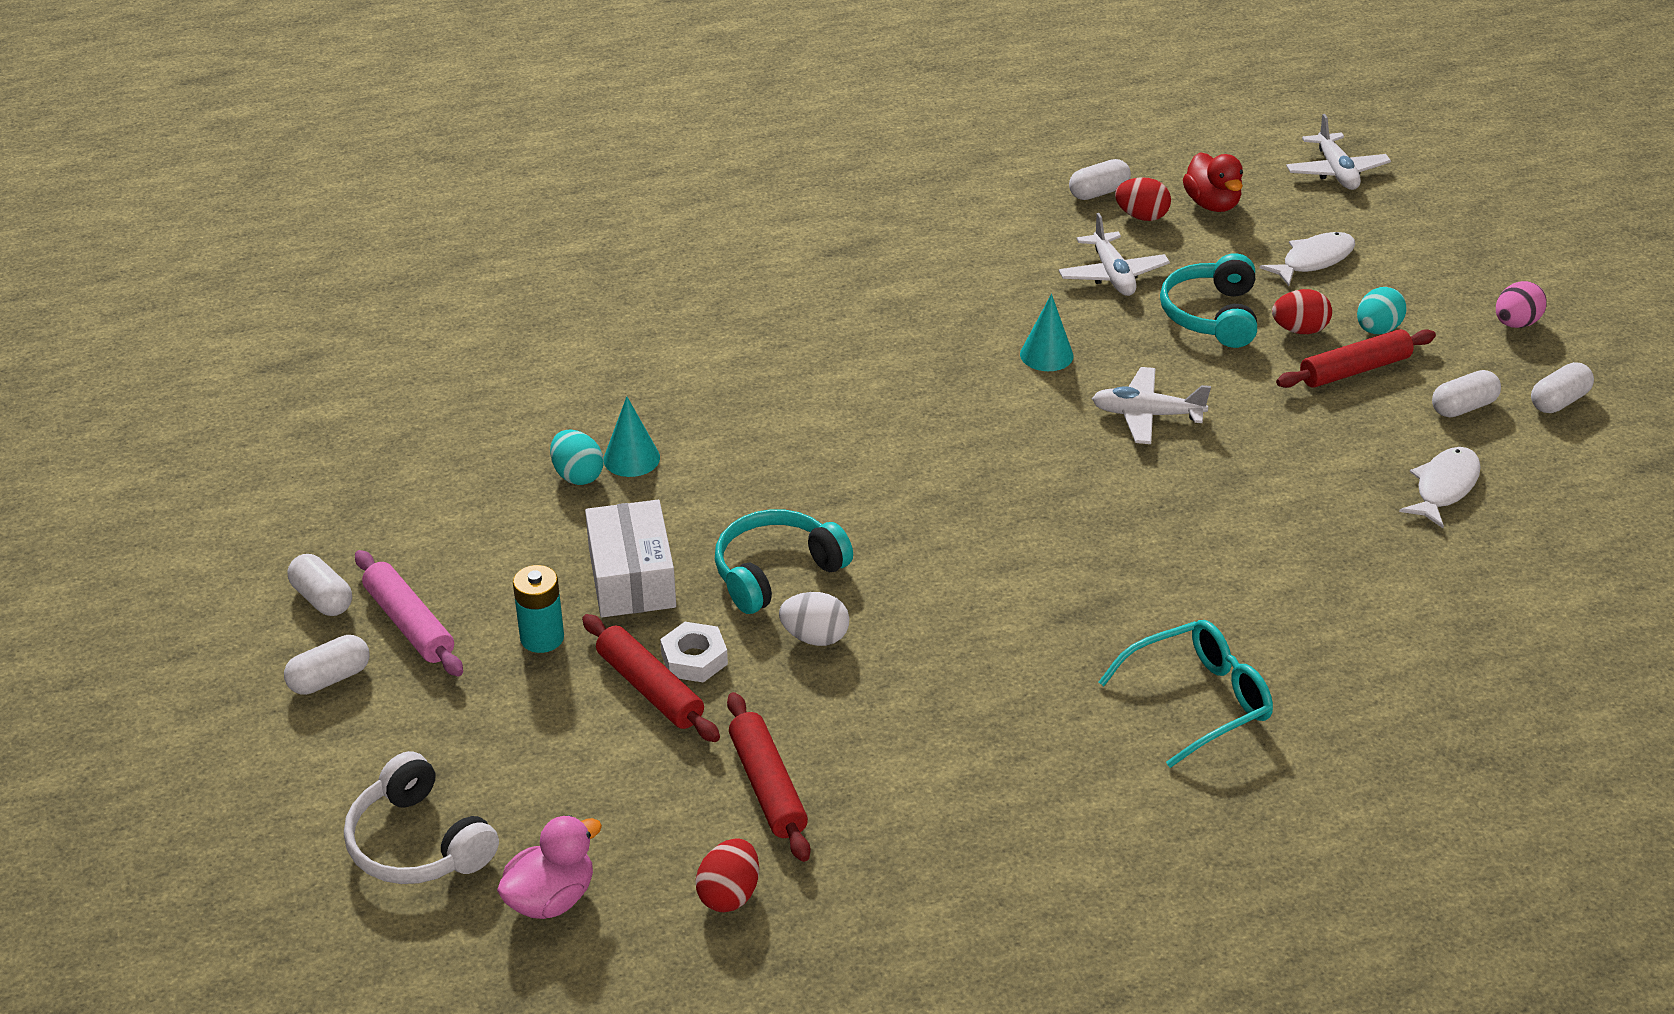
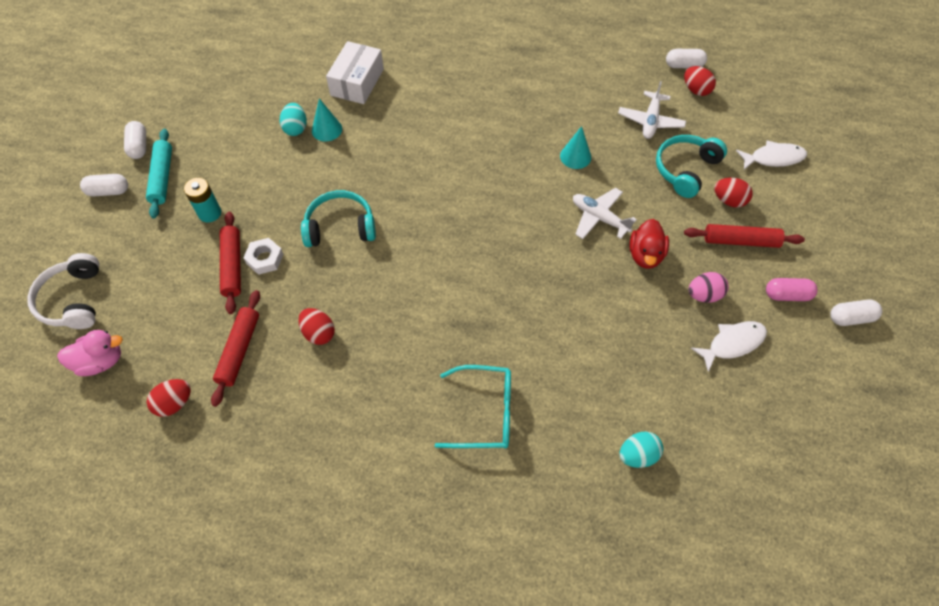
camera: 30 degrees right, 20 degrees up
(410, 623) = (162, 177): pink rolling pin -> turquoise rolling pin
(631, 577) = (274, 198): white box -> white box (357, 82)
(815, 637) = (328, 274): white egg -> none
(871, 713) = (319, 333): none -> red egg
(1212, 204) = (742, 98): red duck -> red duck (645, 255)
(1336, 172) = (833, 104): white plane -> none
(1377, 330) = (775, 220): turquoise egg -> turquoise egg (637, 455)
(1463, 407) = (787, 295): white capsule -> pink capsule
(1515, 323) = (865, 252): pink egg -> pink egg (704, 295)

